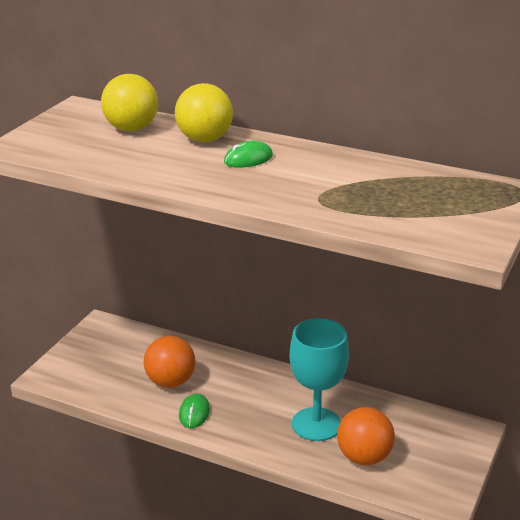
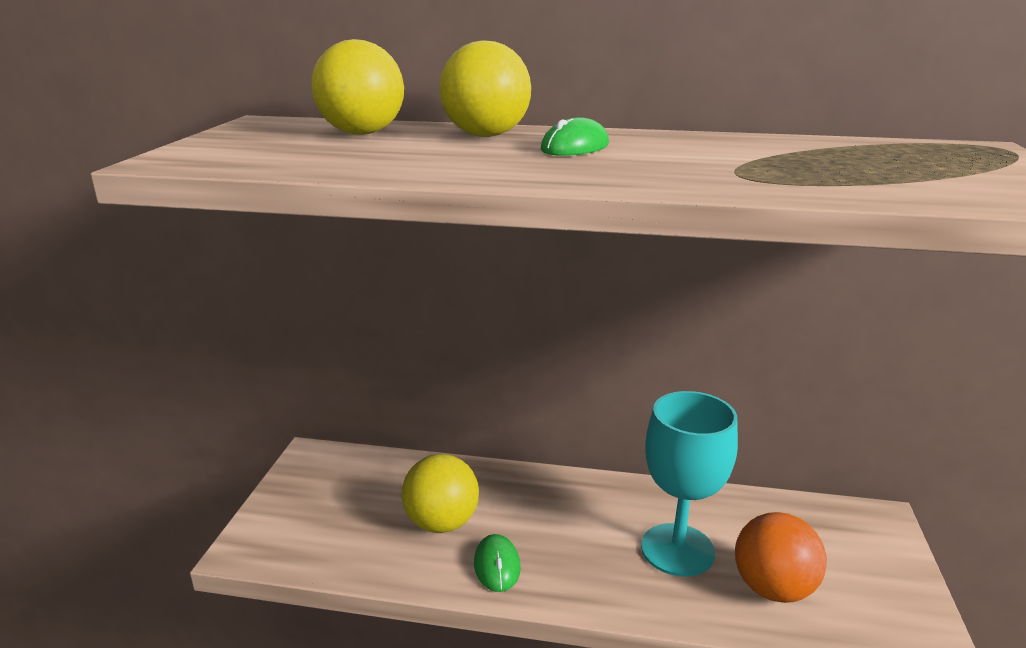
camera: 15 degrees left, 5 degrees down
(170, 382) = (442, 523): orange ball -> yellow ball

